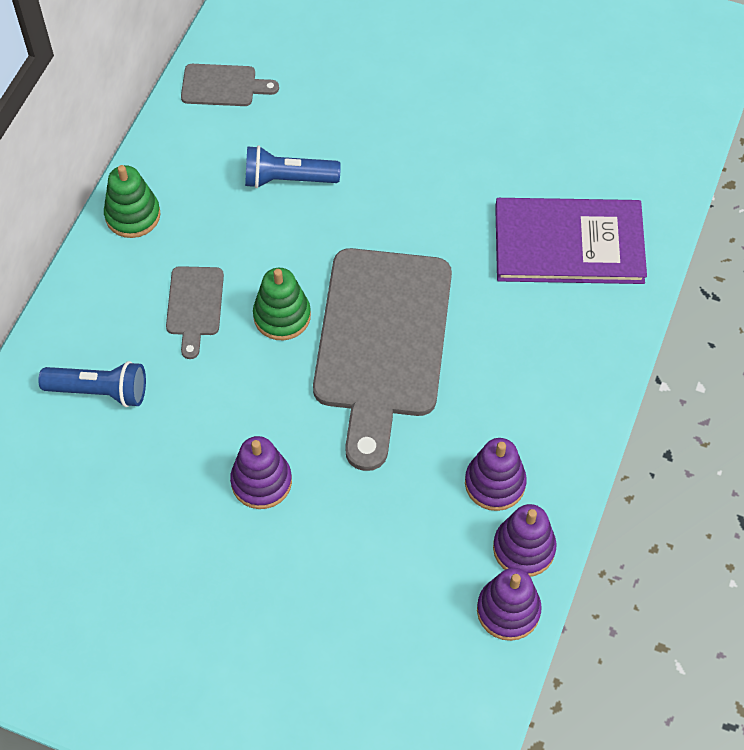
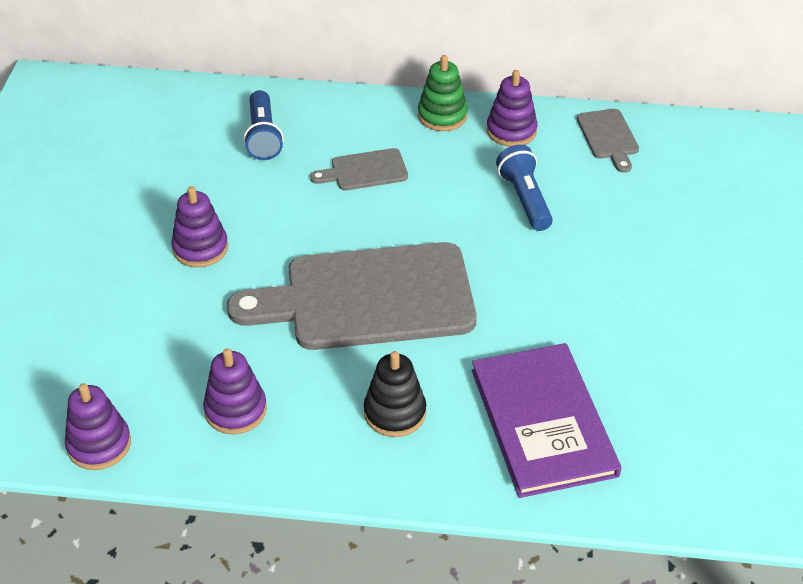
camera: 75 degrees right, 15 degrees down
(282, 316) = (373, 226): green stacking toy -> none
(524, 548) = (168, 445): purple stacking toy -> purple stacking toy (511, 131)
(530, 353) = (395, 412): none -> black stacking toy

